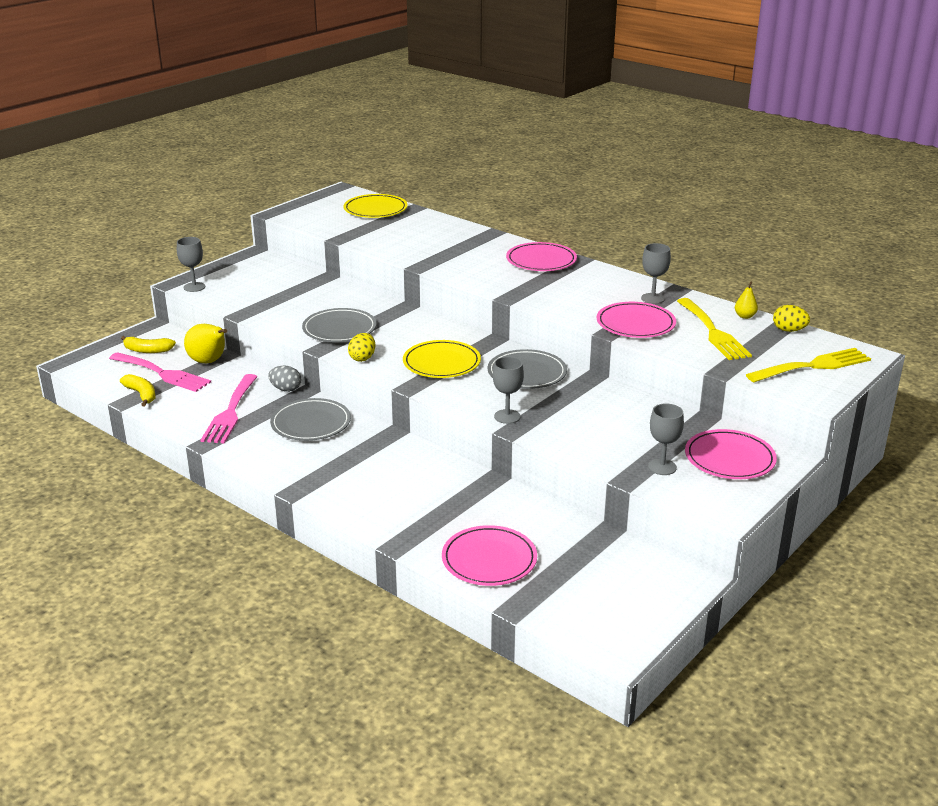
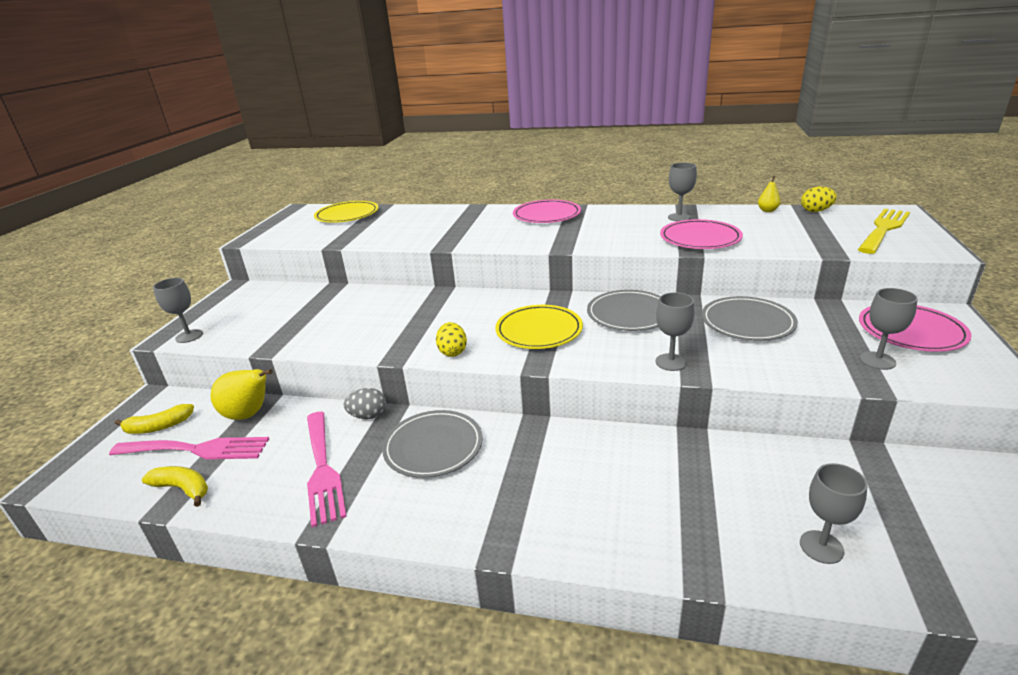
camera: 25 degrees left, 0 degrees up
(339, 329) = (397, 330): grey plate -> grey plate (747, 322)
(489, 560) = (821, 547): pink plate -> grey goblet
(713, 332) = (767, 227): yellow fork -> none

